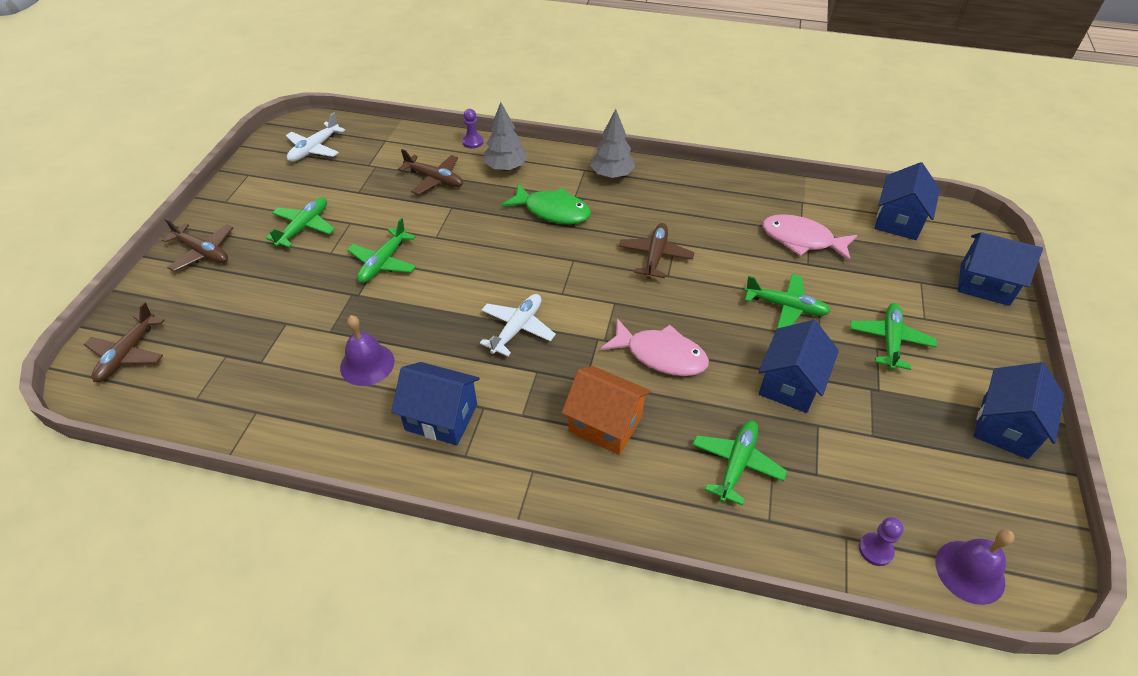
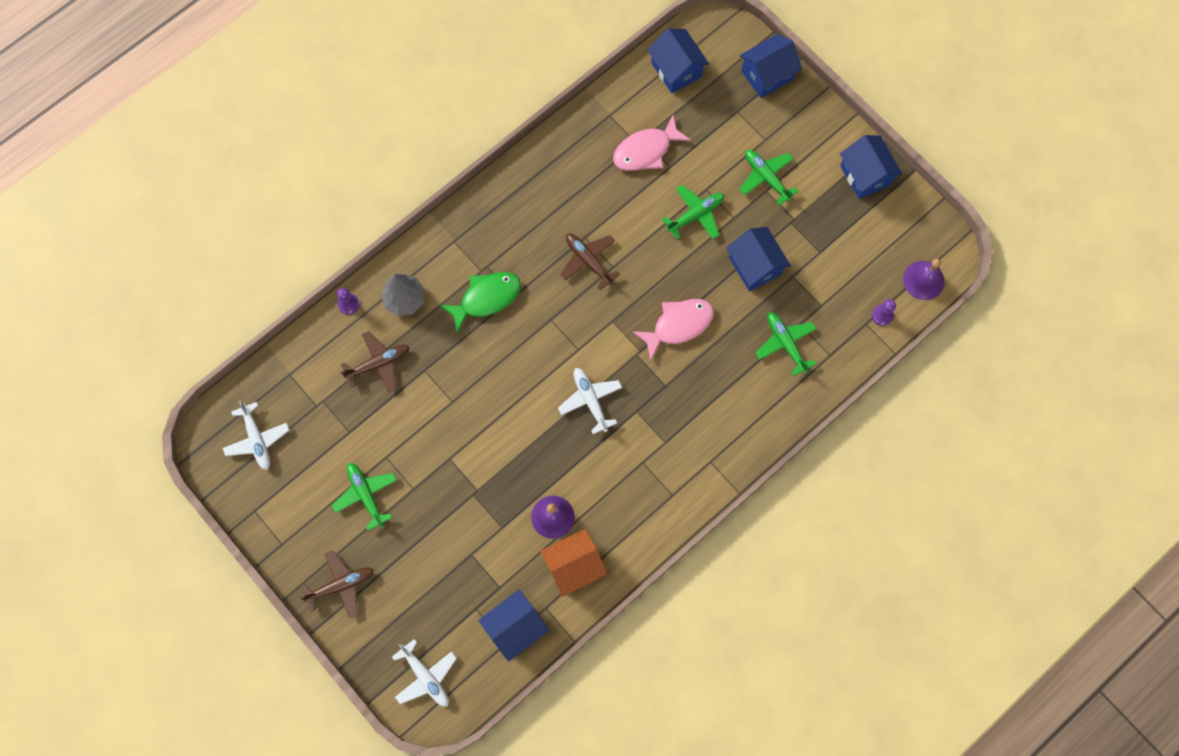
camera: 55 degrees left, 25 degrees up
(128, 354) = (426, 677): brown plane -> white plane
(383, 263) = (454, 455): green plane -> none
(441, 417) = (633, 493): blue house -> blue house (515, 627)
(605, 424) = (707, 397): orange house -> orange house (574, 566)
(612, 175) = (476, 225): grey tree -> none

